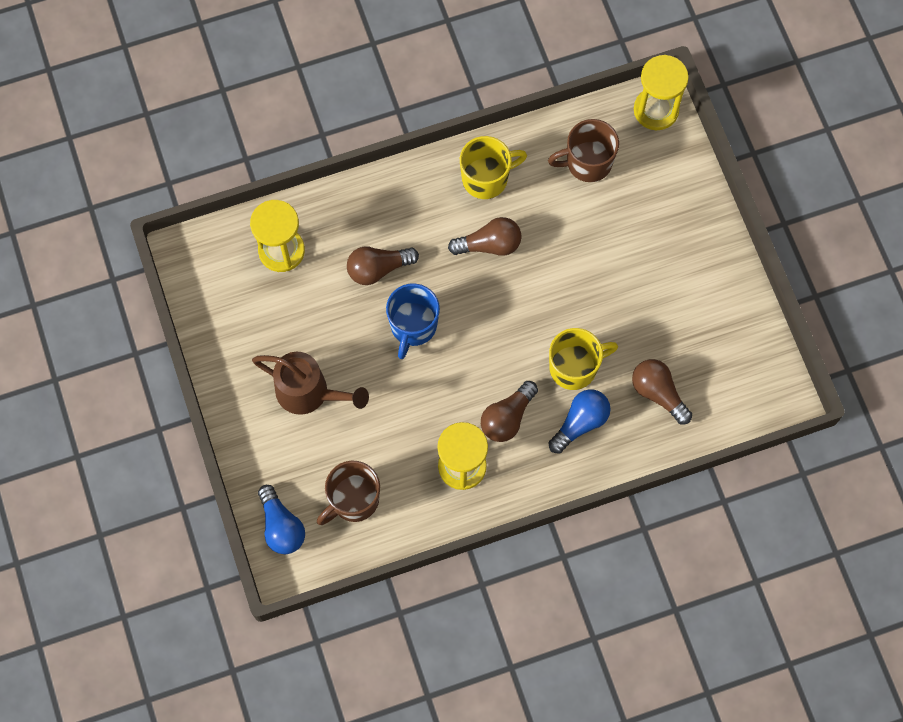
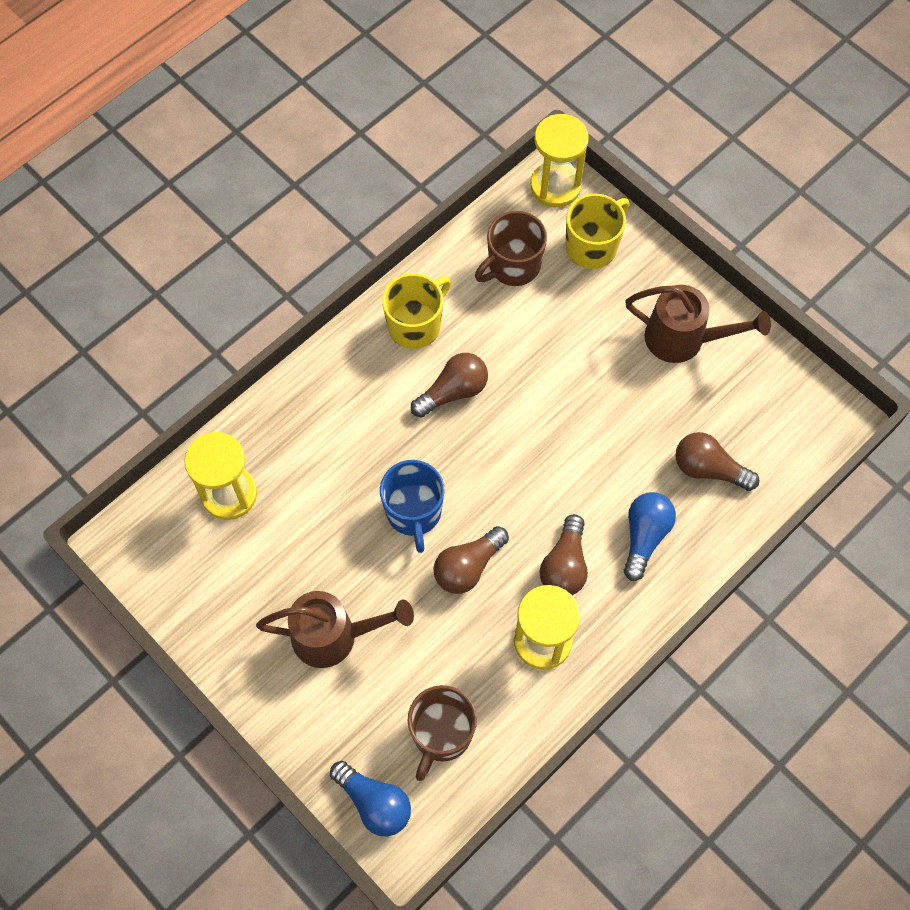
camera: 25 degrees left, 5 degrees down
(378, 269) = (346, 467): brown light bulb -> brown light bulb (468, 567)
(574, 367) = (608, 480): yellow mug -> yellow mug (592, 246)
(694, 282) = (684, 339): none -> brown watering can

